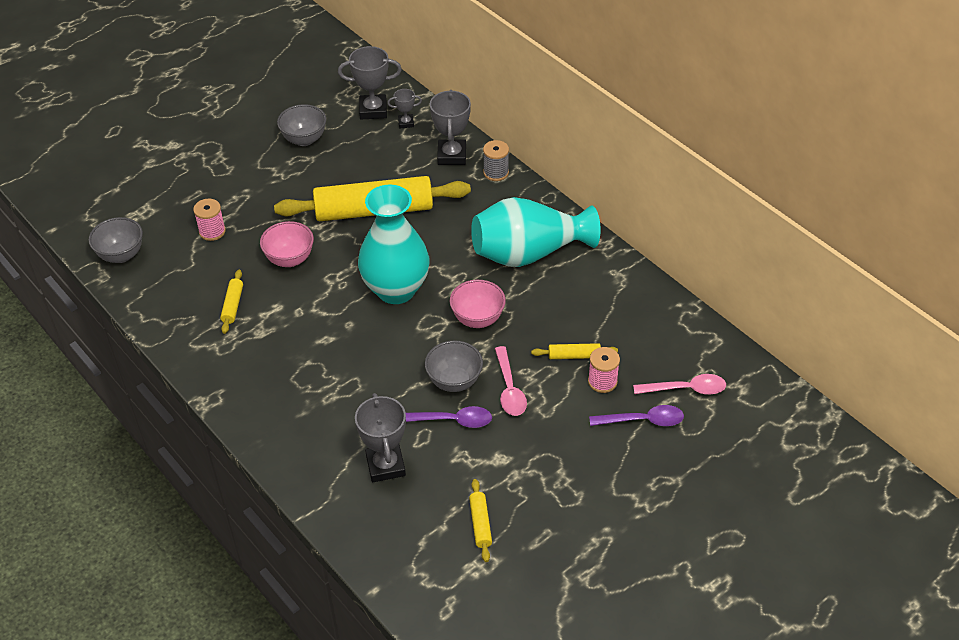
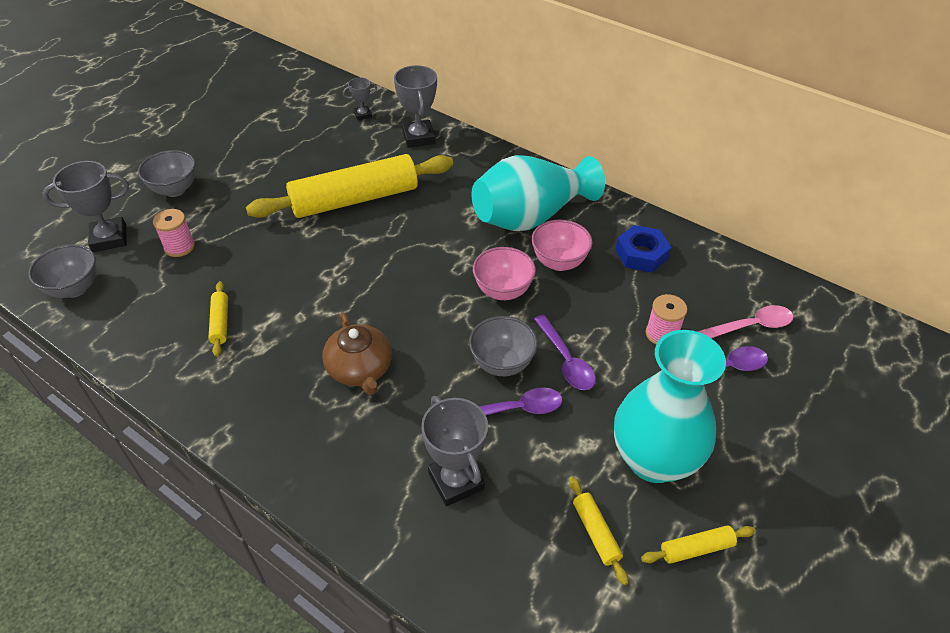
camera: 15 degrees left, 0 degrees up
(290, 259) = (275, 262): pink bowl -> pink bowl (559, 262)
(304, 139) = (261, 143): grey bowl -> grey bowl (175, 189)
(336, 364) = (360, 369): none -> brown teapot
(373, 110) = (326, 108): grey trophy -> grey trophy (109, 238)
(396, 289) = (403, 275): turquoise vase -> turquoise vase (653, 459)
(496, 172) = (468, 147): grey spool -> none
(509, 389) = (566, 360): pink spoon -> purple spoon
(574, 356) = (620, 312): yellow rolling pin -> yellow rolling pin (696, 549)
(616, 306) = (641, 254): none -> blue nut

